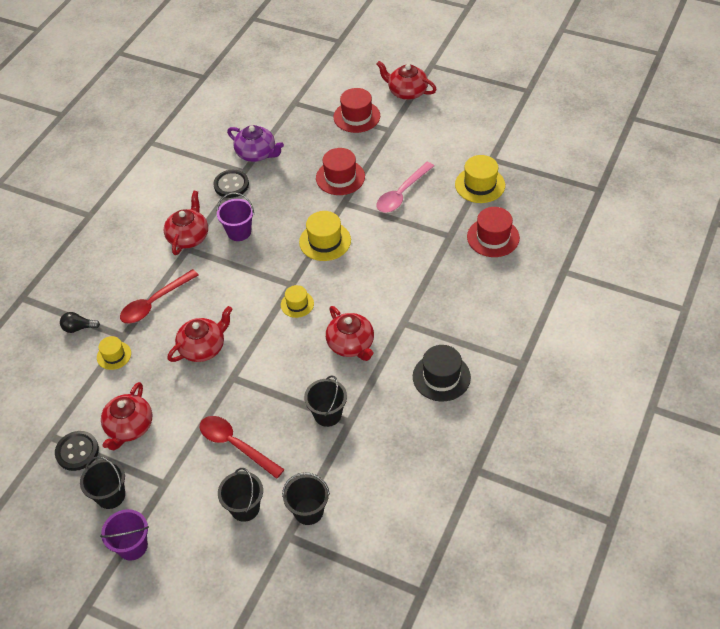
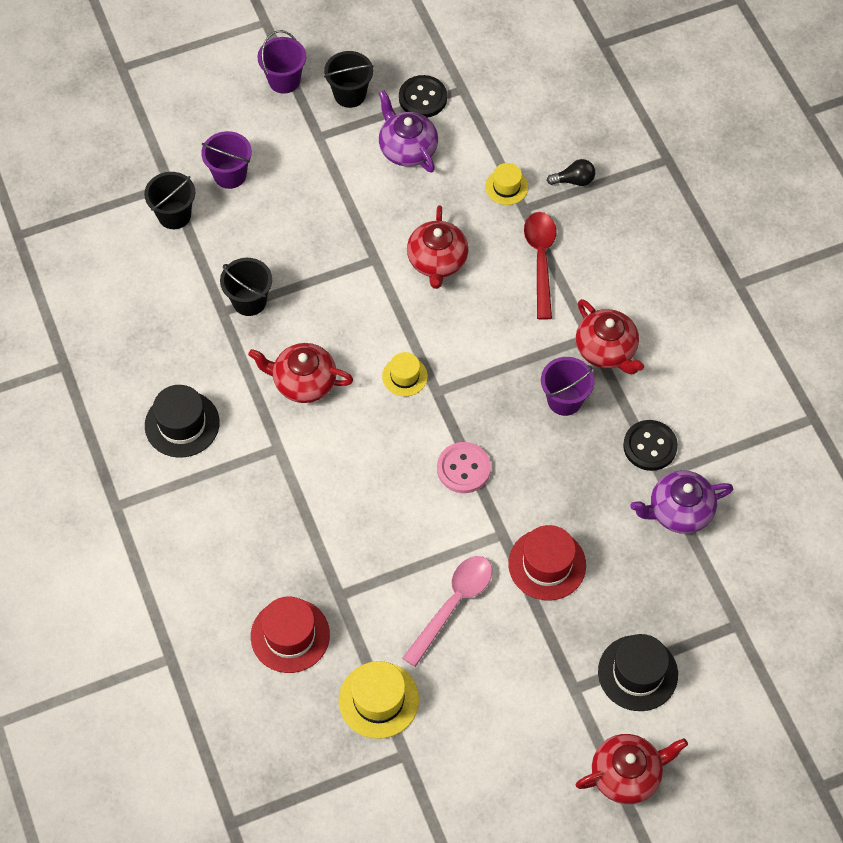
camera: 130 degrees right, 10 degrees up
(78, 328) = (574, 180): black light bulb -> black light bulb turned 45 degrees clockwise
(129, 427) = (407, 148): red teapot -> purple teapot
(235, 445) = (298, 211): red spoon -> none
(245, 508) = (230, 175): black bucket -> purple bucket
(325, 241) = (463, 468): yellow hat -> pink button
(356, 116) = (637, 673): red hat -> black hat
(402, 193) = (453, 605): pink spoon -> pink spoon turned 45 degrees clockwise

